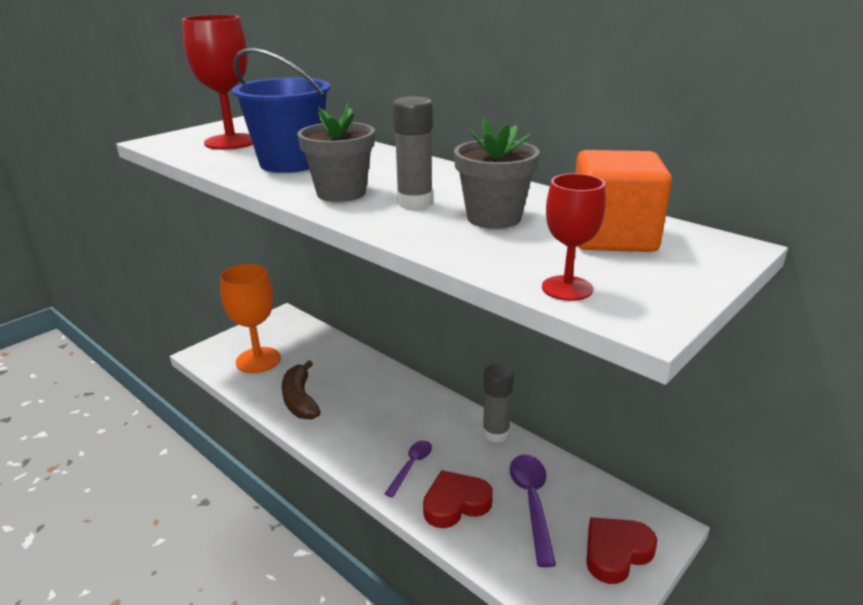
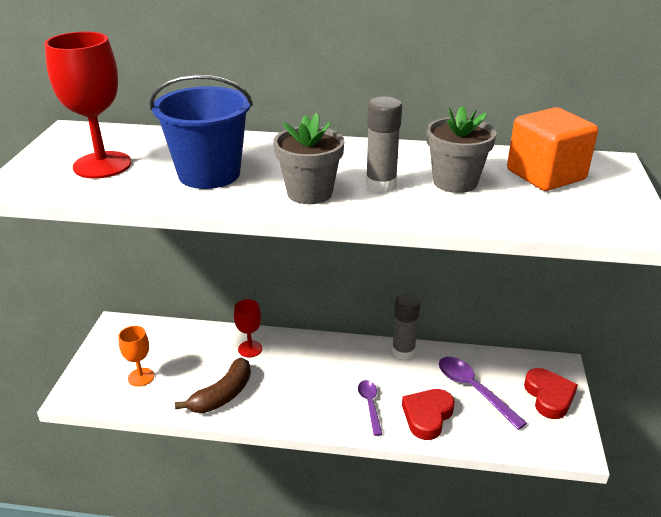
camera: 35 degrees left, 5 degrees up
(258, 360) = (141, 377): orange goblet -> orange goblet, size x0.55
(300, 400) = (223, 395): brown banana -> brown banana turned 90 degrees counterclockwise
(567, 288) = (579, 224): red goblet -> red goblet (250, 349)
(616, 552) = (549, 396): red heart -> red heart turned 150 degrees clockwise

